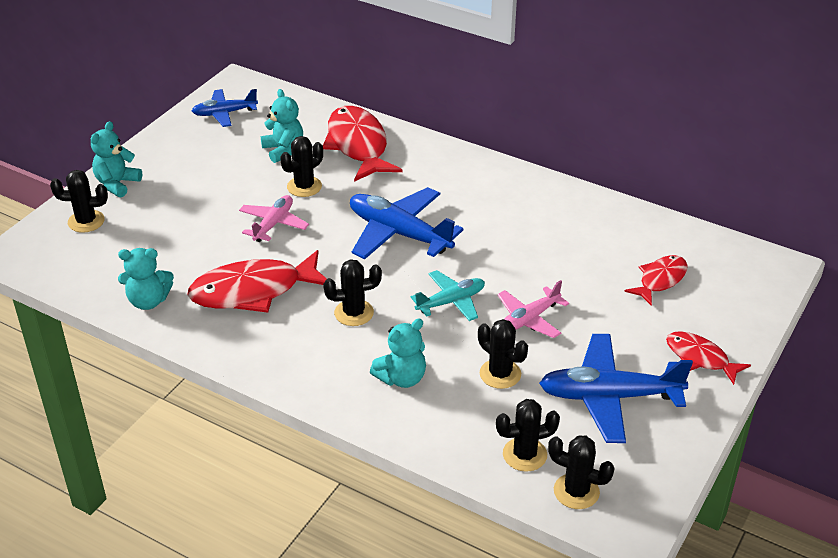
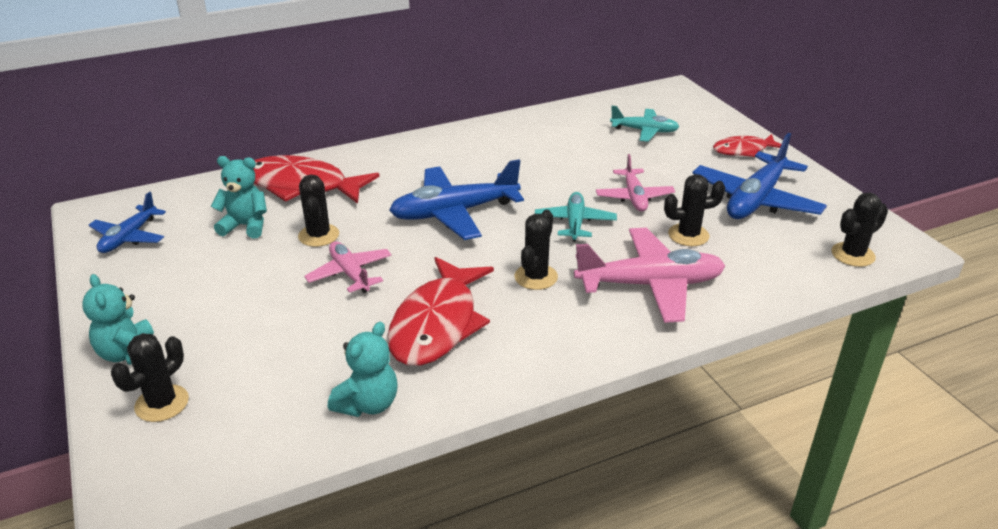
camera: 55 degrees left, 5 degrees down
(401, 378) = (650, 285): turquoise teddy bear -> pink plane
(524, 454) = (794, 261): black cactus -> none
(660, 280) = (644, 131): red fish -> turquoise plane

